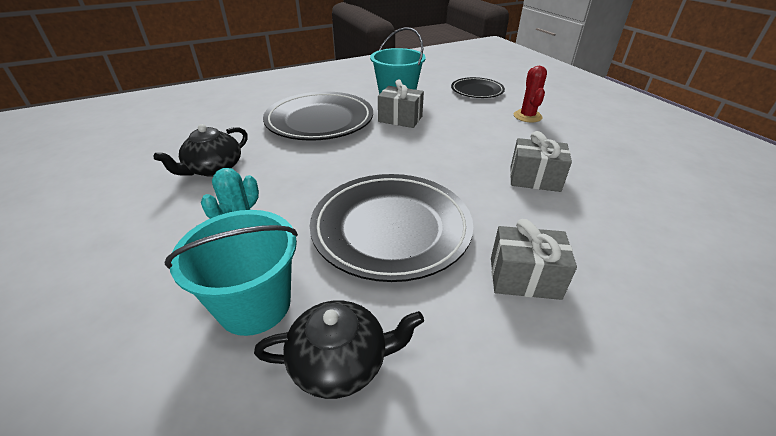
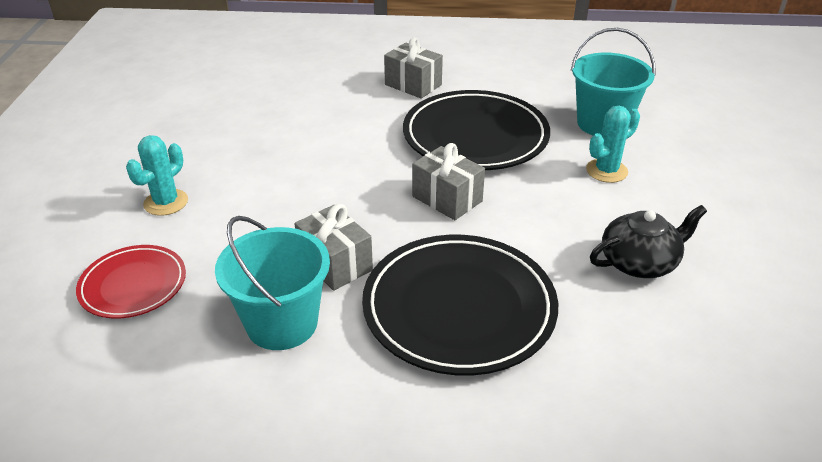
camera: 150 degrees left, 0 degrees up
(340, 361) = (556, 88): black teapot -> none
(477, 91) = (133, 285): black plate -> red plate
(527, 116) = (166, 202): red cactus -> turquoise cactus
(534, 179) = (301, 132): grey gift -> grey gift (447, 199)

